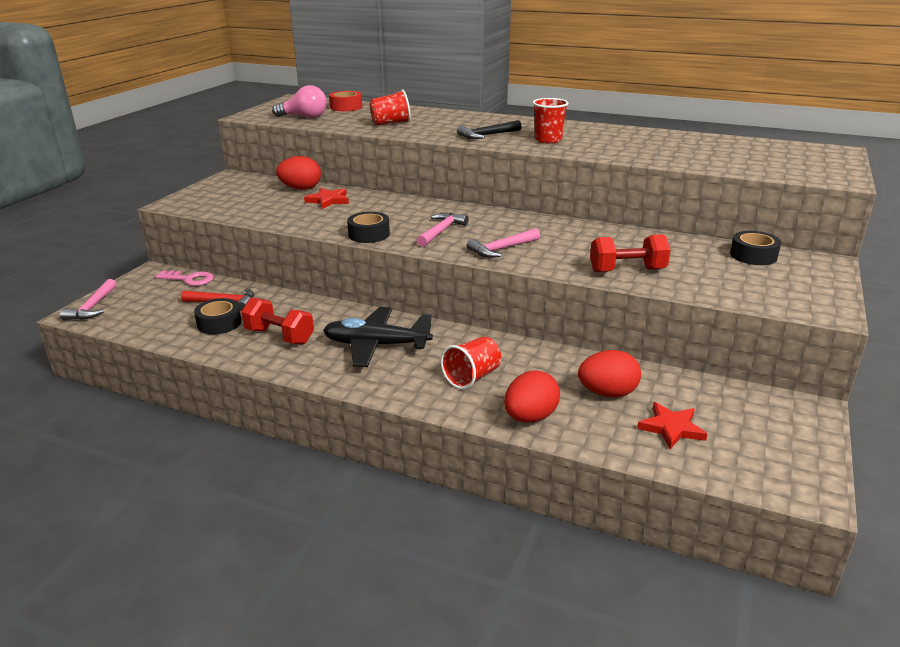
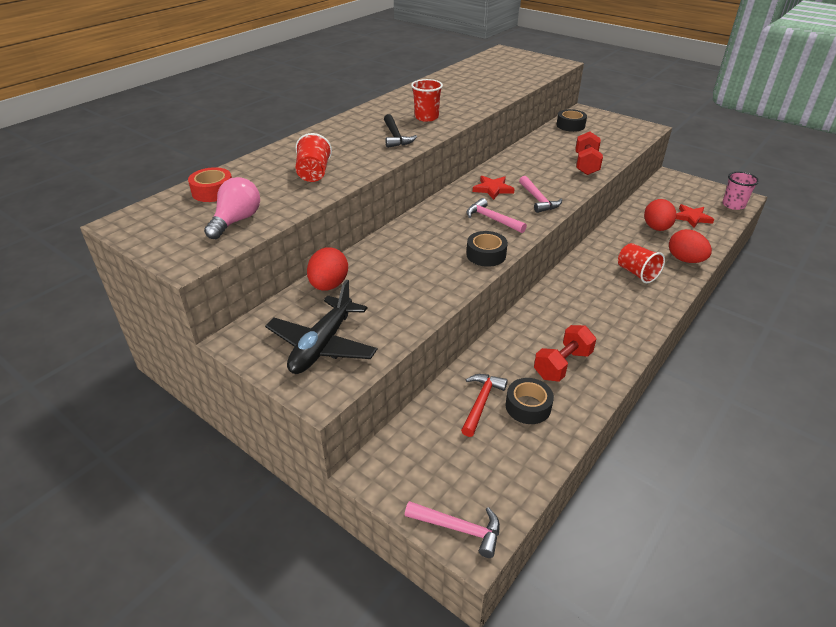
camera: 75 degrees left, 10 degrees up
(189, 279) = (409, 433): pink key -> none
(328, 200) = (380, 270): red star -> red star (493, 189)
(376, 345) = (586, 310): black plane -> black plane (322, 345)
(766, 478) = (733, 205): none -> pink cup

